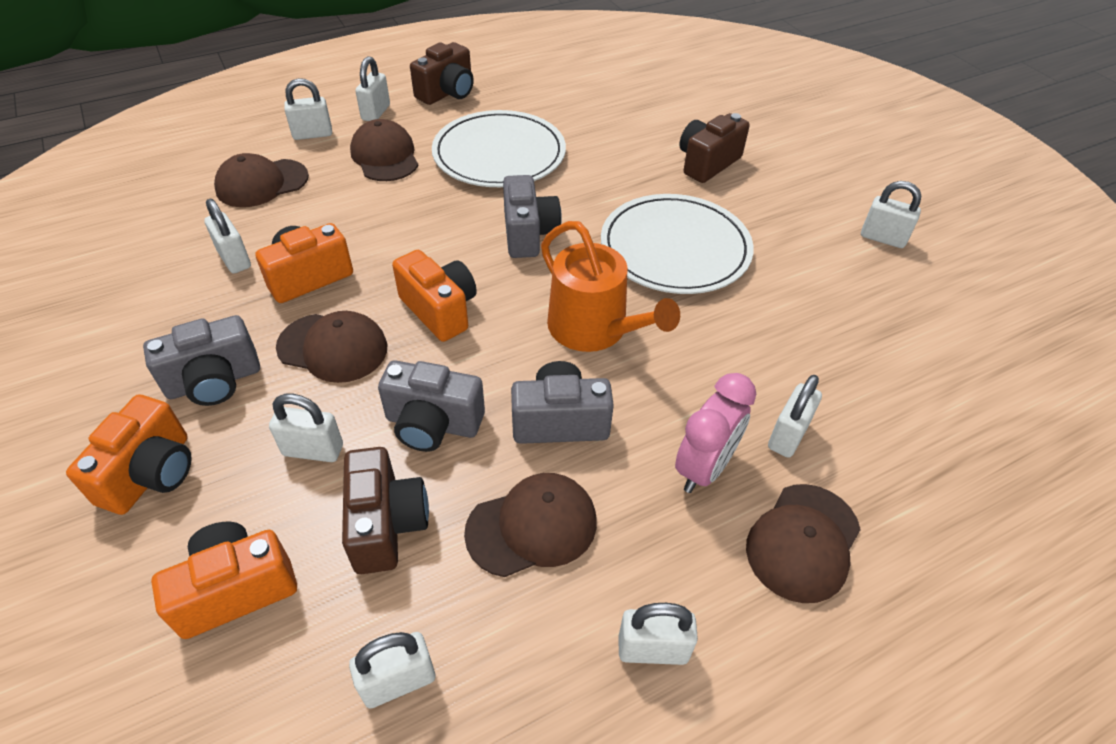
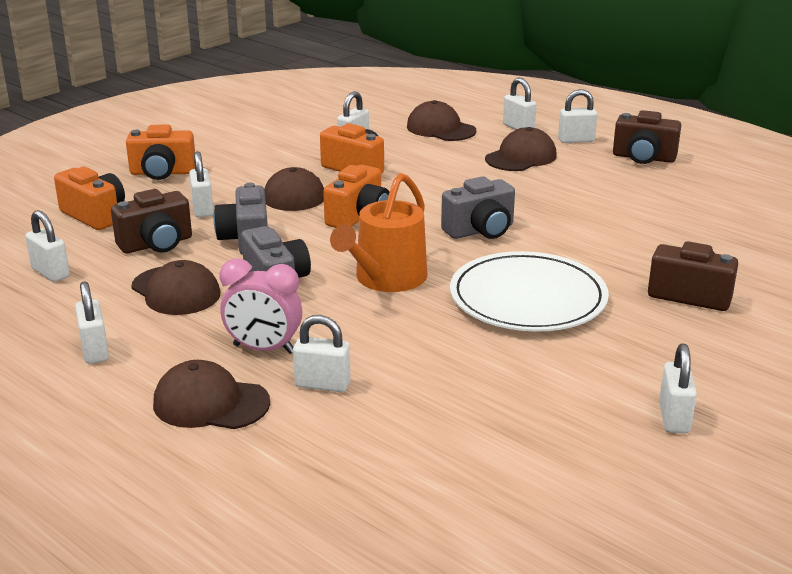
camera: 70 degrees right, 20 degrees down
(214, 381) = (240, 168): grey camera -> none
(499, 154) = (578, 197): white plate -> none

